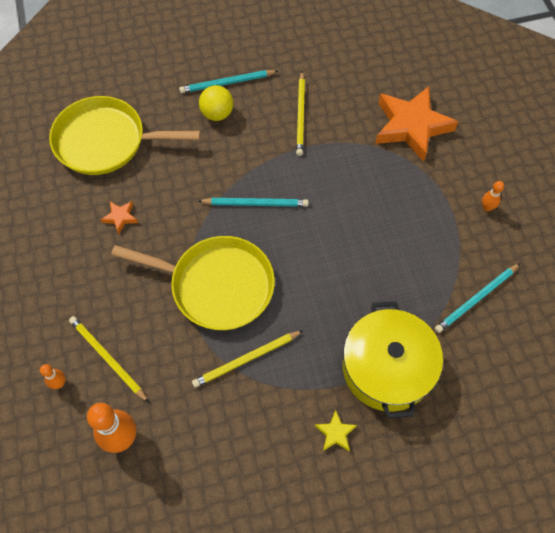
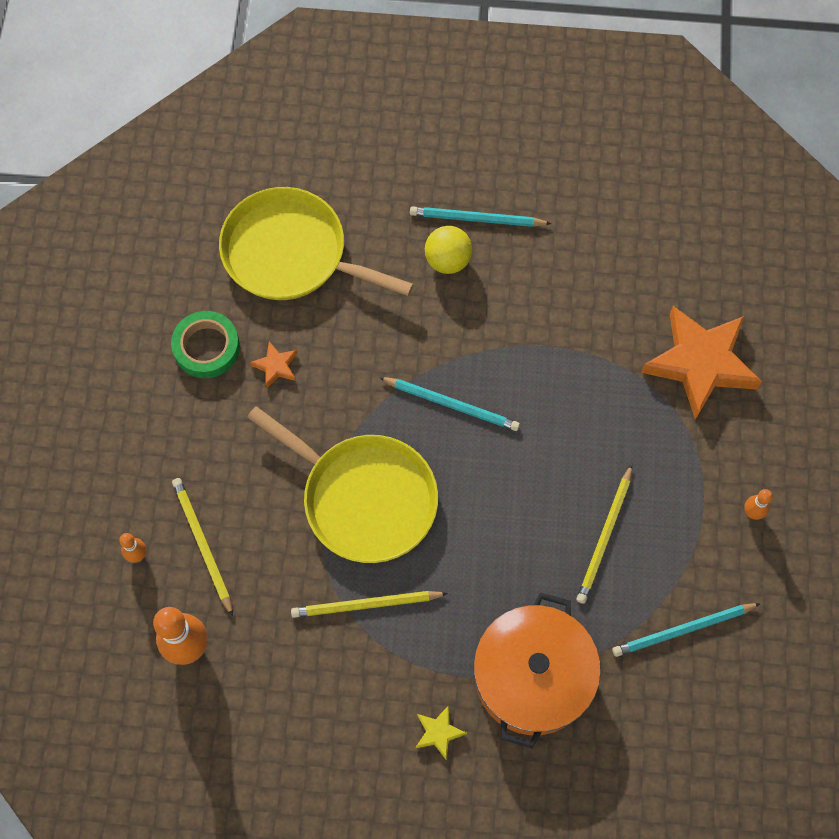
camera: 20 degrees right, 5 degrees up
(65, 220) = (206, 347): none -> green tape
(300, 115) = (557, 299): yellow pencil -> yellow pencil (605, 536)
(387, 368) = (532, 677): yellow pot -> orange pot

